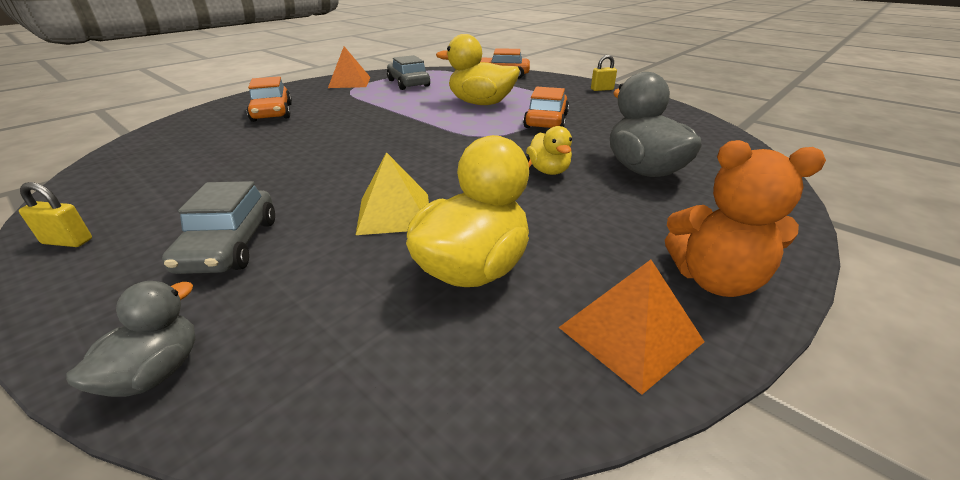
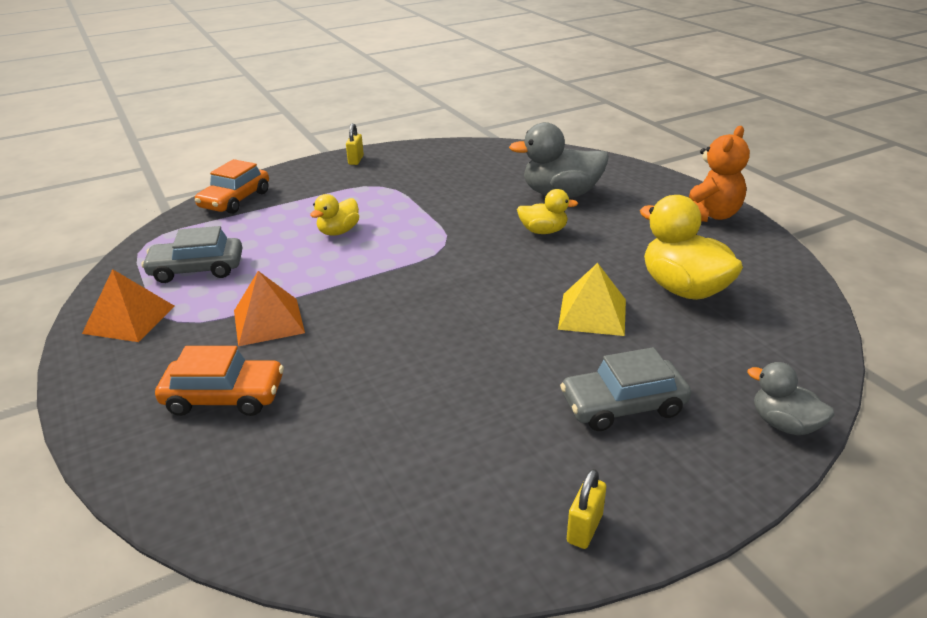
camera: 70 degrees left, 0 degrees up
(230, 245) = (623, 405): grey car -> grey car turned 150 degrees clockwise
(481, 103) = (338, 231): yellow duck -> yellow duck, size x0.56
(546, 121) = (426, 208): orange car -> none
(630, 334) = (754, 252): orange pyramid -> orange pyramid (268, 321)

